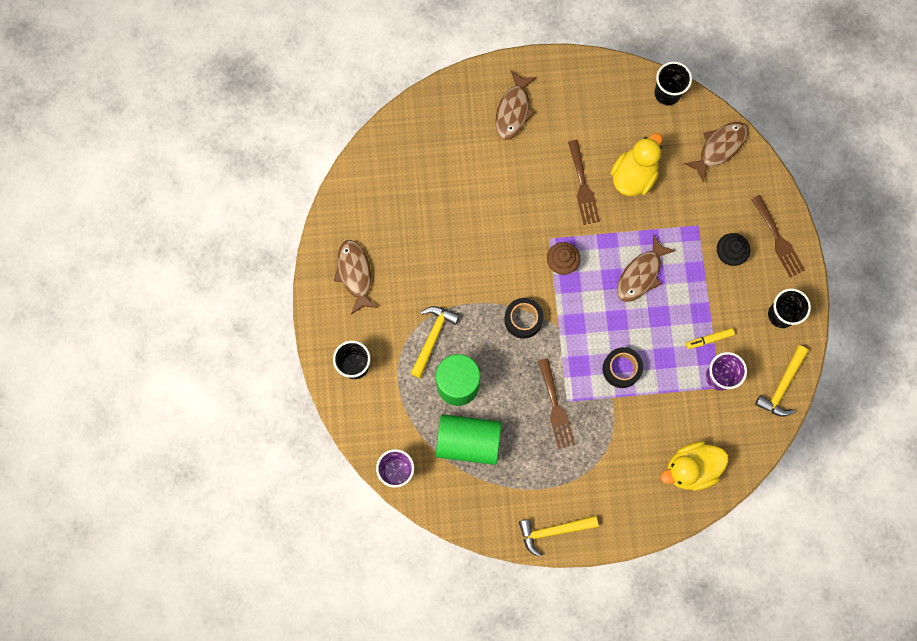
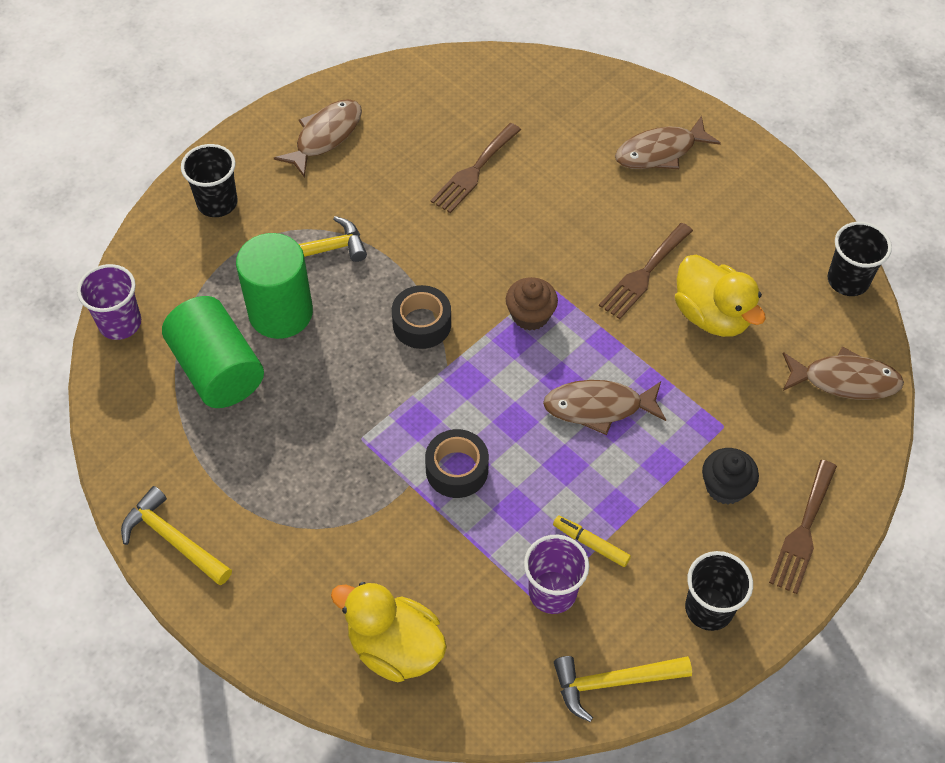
camera: 50 degrees right, 20 degrees down
(556, 408) = (341, 432): brown fork -> brown fork (474, 171)
(633, 176) = (711, 315): yellow duck -> yellow duck turned 60 degrees clockwise

